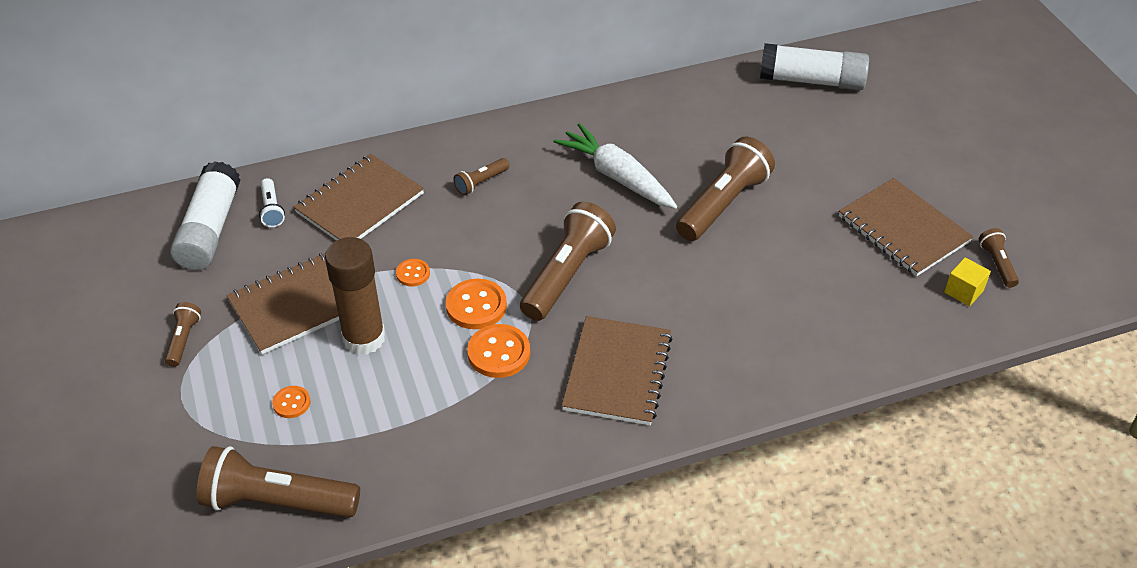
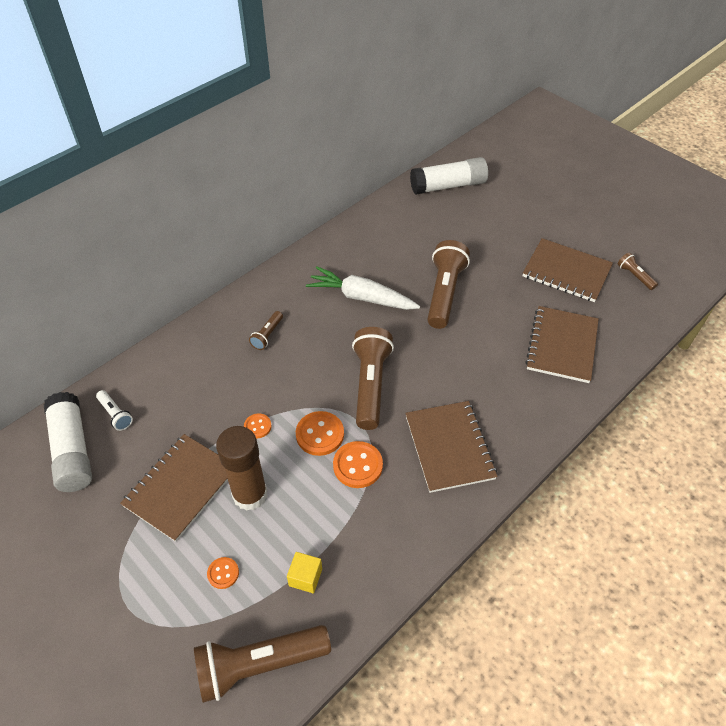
camera: 25 degrees left, 5 degrees up
(184, 340) = (102, 555): brown flashlight -> none
(360, 203) = (184, 384): brown notebook -> brown notebook (562, 345)
(963, 291) = (627, 302): yellow cube -> yellow cube (305, 577)

